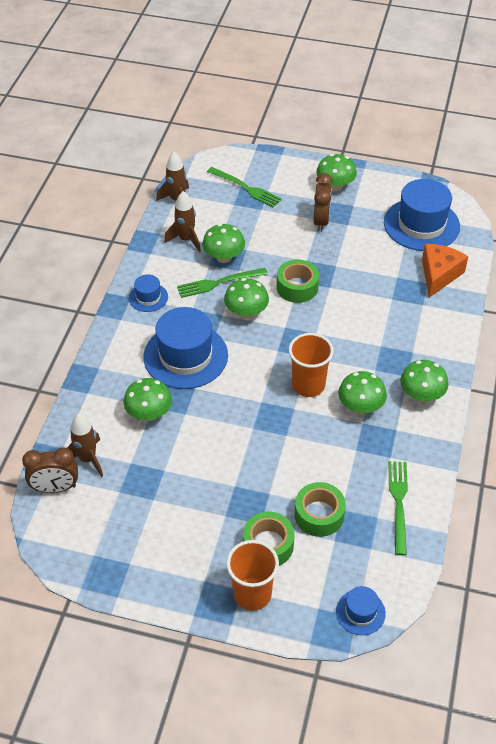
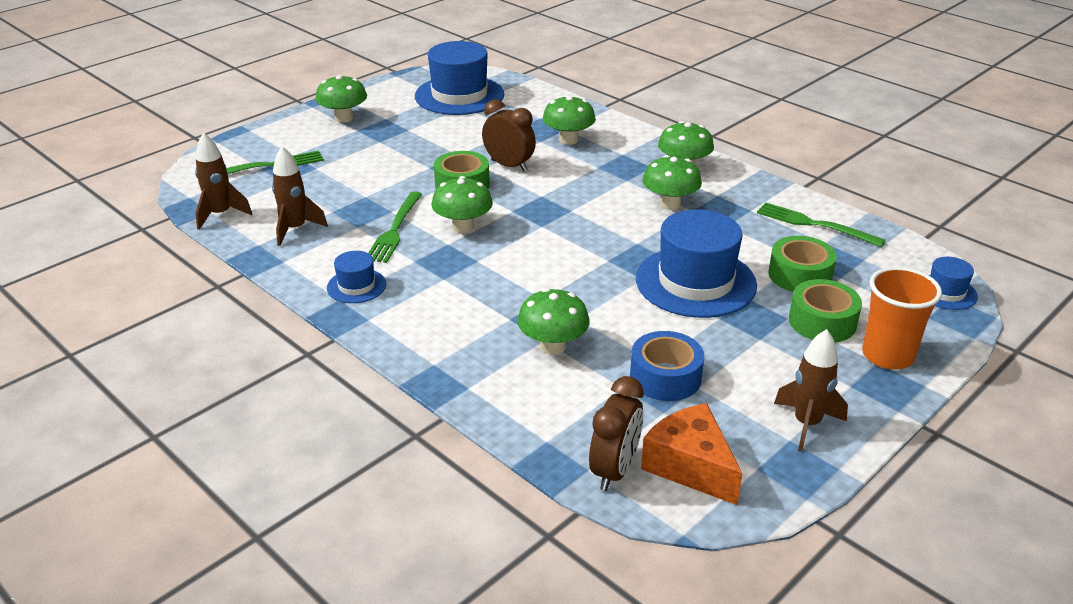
camera: 60 degrees left, 15 degrees down
(87, 459) = (586, 423): brown rocket -> brown rocket (806, 424)
(153, 480) = (665, 377): none -> blue tape
(185, 356) = (485, 289): blue hat -> blue hat (695, 282)
(224, 257) = (358, 214): green mushroom -> green mushroom (568, 140)
(308, 385) = (611, 223): orange cup -> none
(321, 221) = (383, 141): brown clock -> brown clock (509, 165)
(439, 275) = (536, 109): orange cheese -> orange cheese (690, 466)

